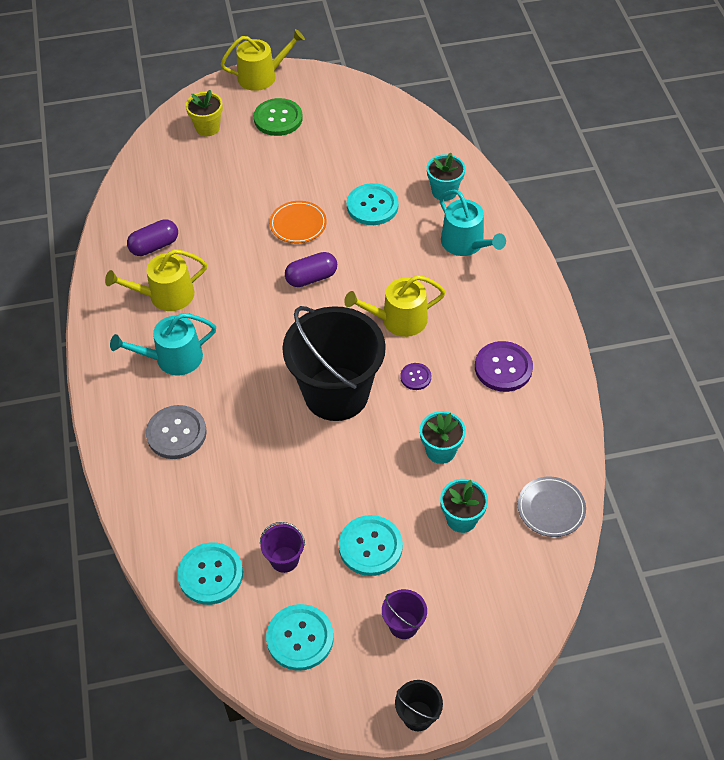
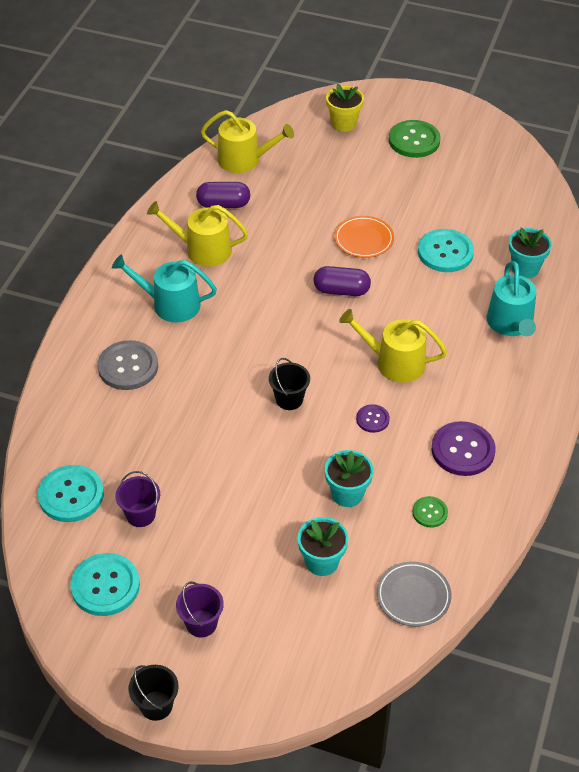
camera: 30 degrees right, 5 degrees down
(262, 76) = (427, 98): yellow watering can -> yellow watering can (244, 160)
(336, 394) = (289, 399): black bucket -> black bucket, size x0.40
(370, 546) = (222, 543): turquoise button -> none
(515, 433) = (430, 512): none -> green button

